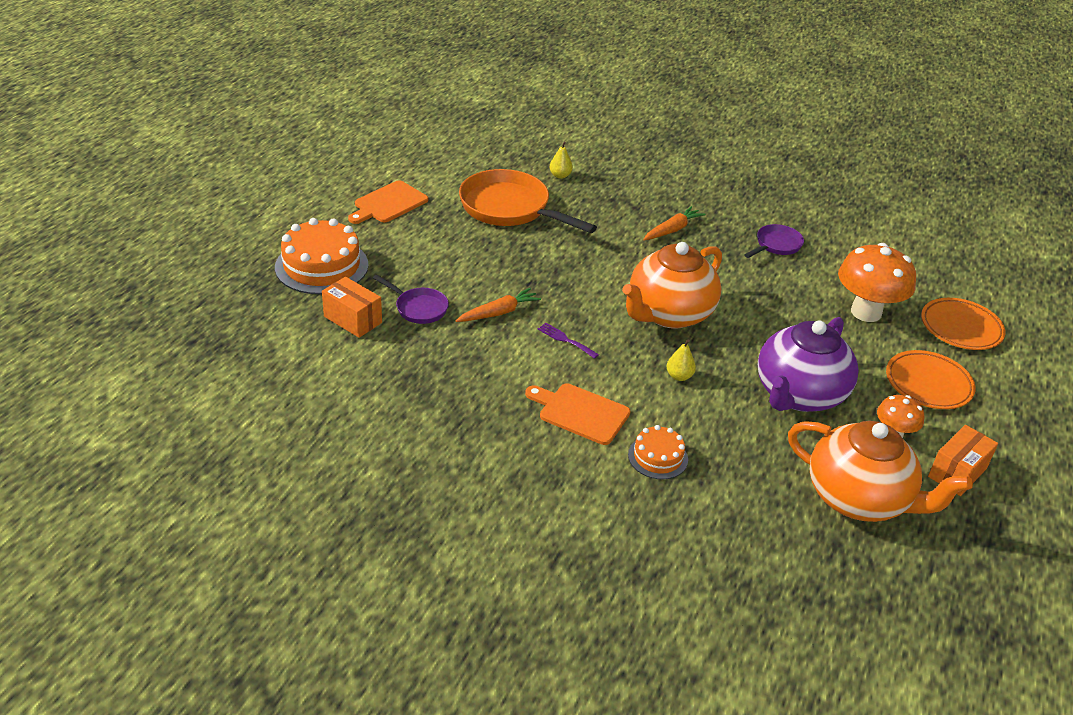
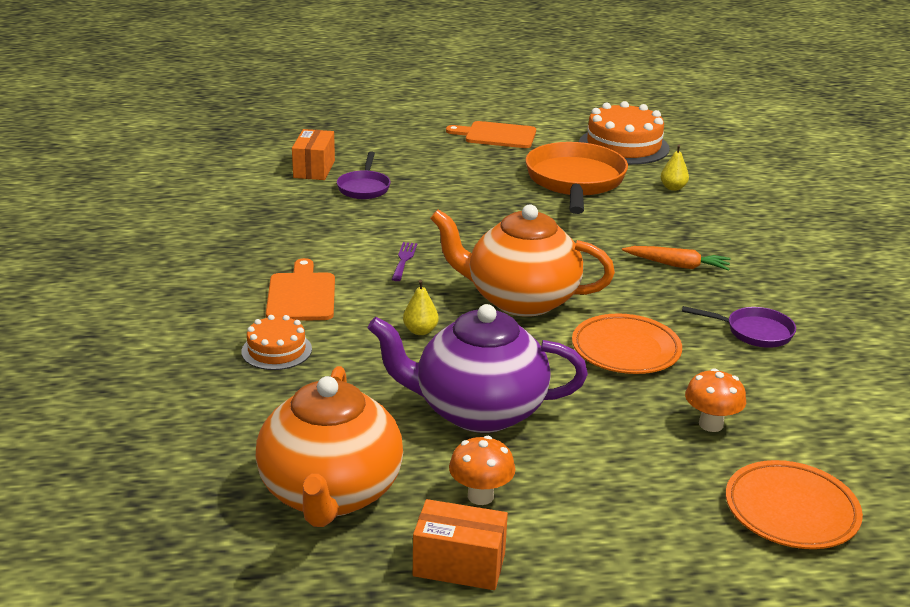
camera: 60 degrees right, 10 degrees down
(321, 266) = (369, 138): orange cake -> orange cake (623, 146)
(498, 313) = (404, 220): orange carrot -> none
(866, 312) = (711, 424): orange mushroom -> orange mushroom, size x0.54
(928, 384) = (622, 505): orange plate -> orange plate (626, 350)

